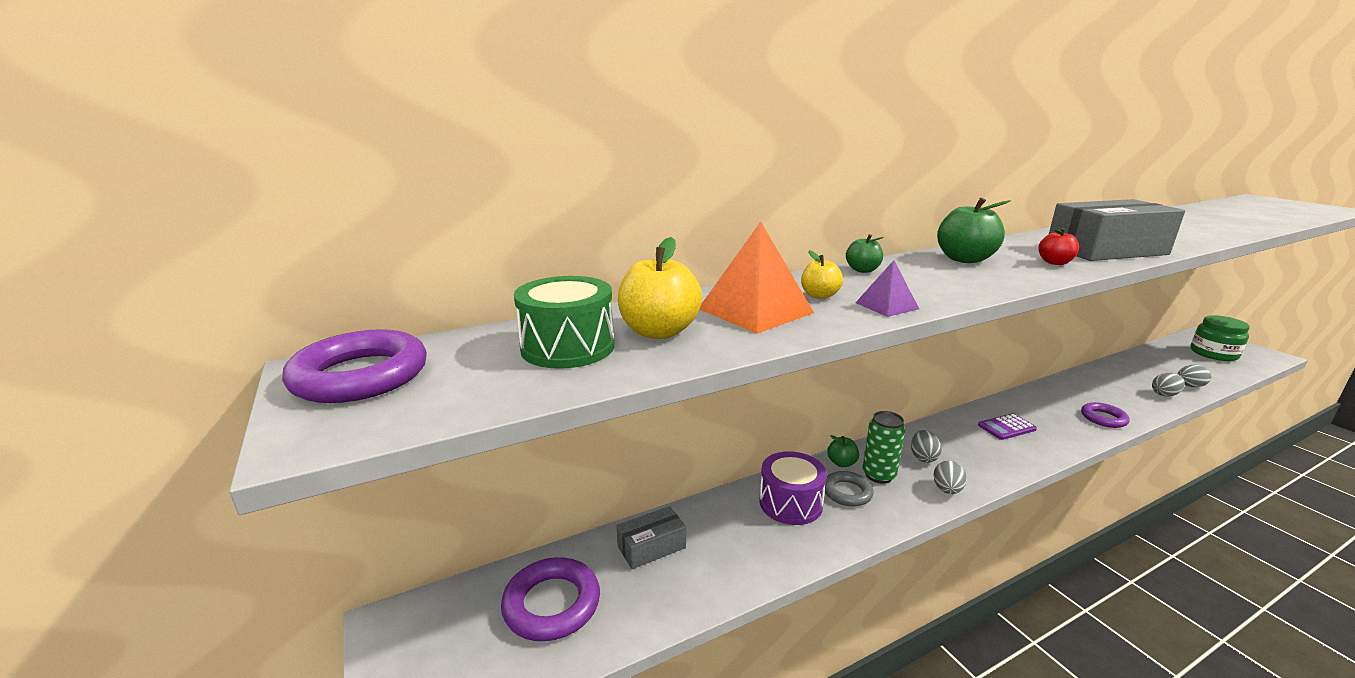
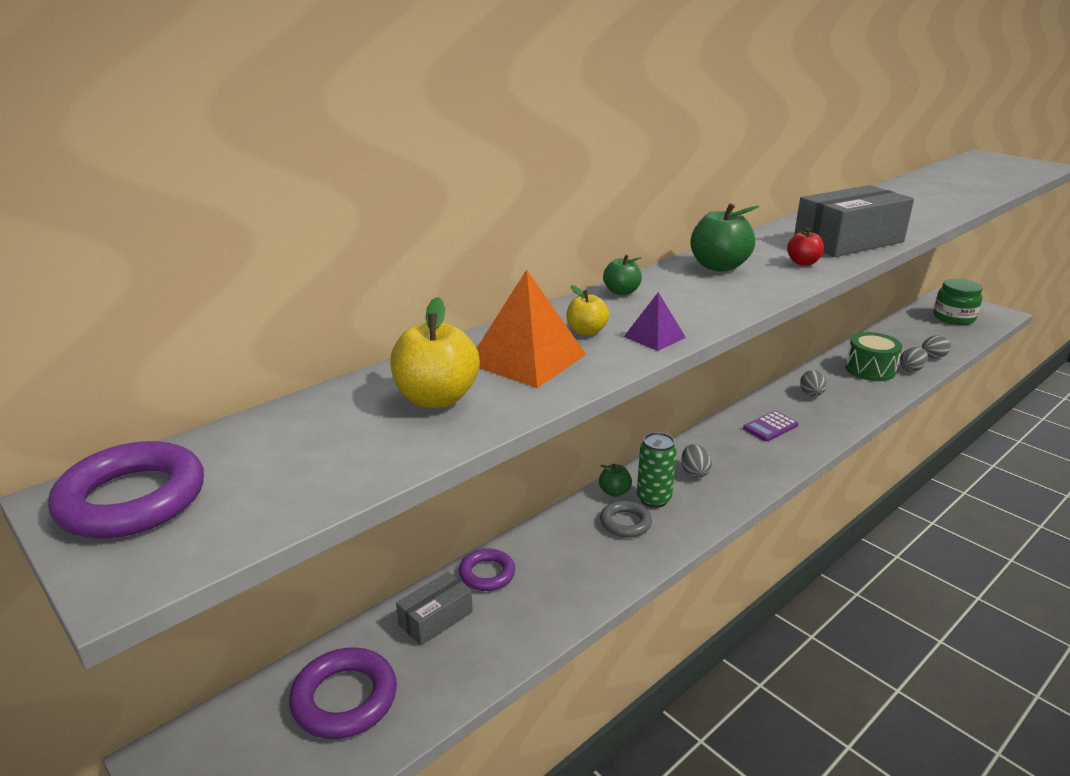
camera: 15 degrees left, 5 degrees up
(568, 347) = (347, 431): green drum -> green drum (870, 370)
(790, 503) = (570, 544): purple drum -> none
(947, 490) = (721, 504): grey egg -> grey egg (811, 394)
(1103, 418) = (858, 404): purple ring -> purple ring (487, 574)

